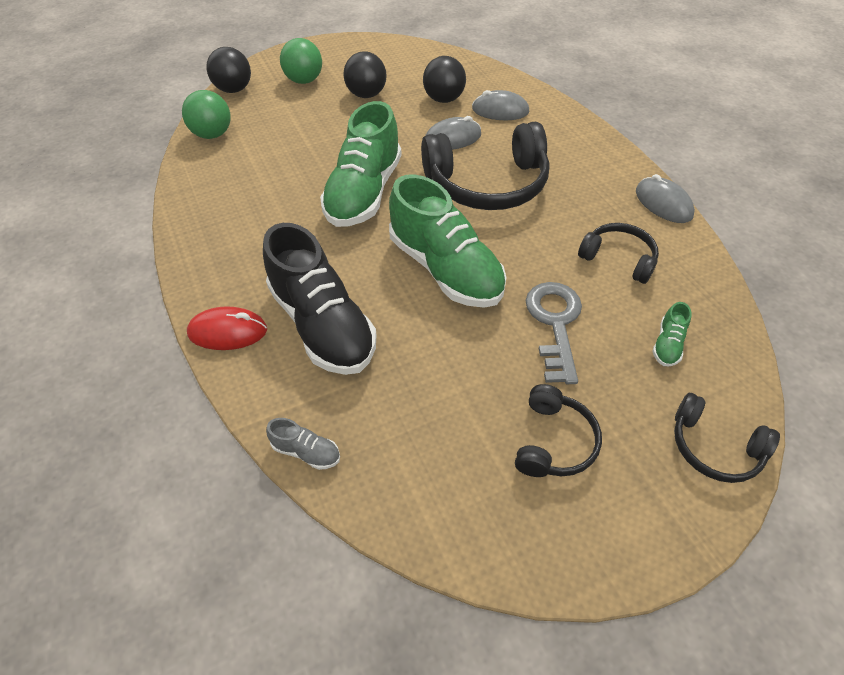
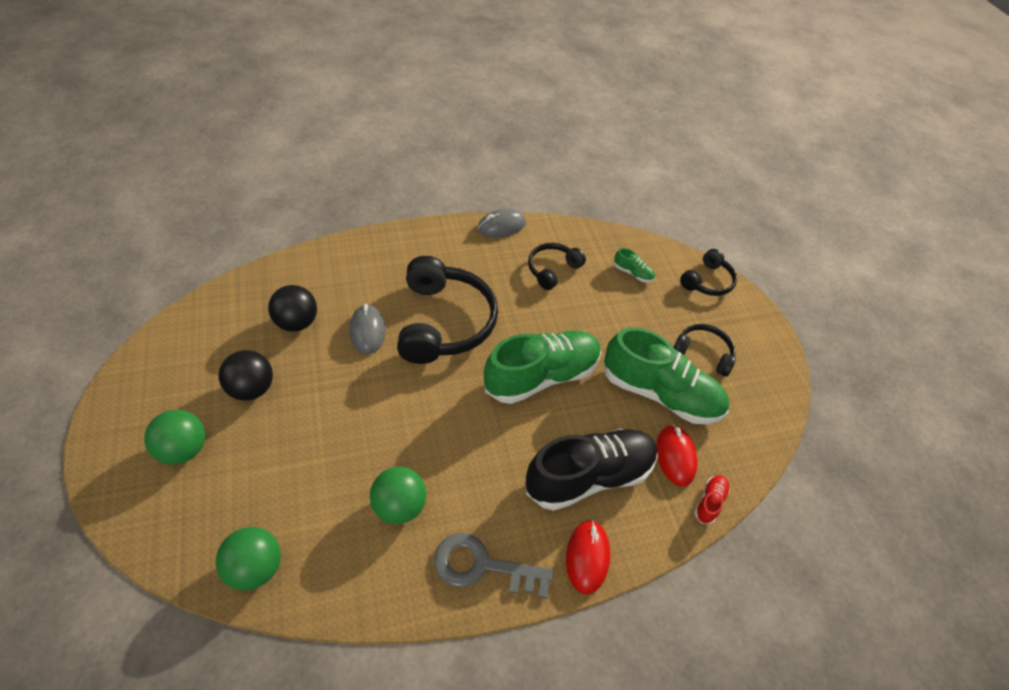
camera: 85 degrees left, 0 degrees up
(234, 89) = (158, 537): black ball -> none
(270, 194) = (399, 506): none -> green ball
(306, 452) = (709, 502): grey shoe -> red shoe
(364, 193) = (426, 419): green shoe -> green shoe (660, 394)
(367, 410) = (675, 456): none -> red mouse
(500, 110) = (338, 284): grey mouse -> none
(555, 324) = (608, 324): grey key -> grey key (482, 566)

